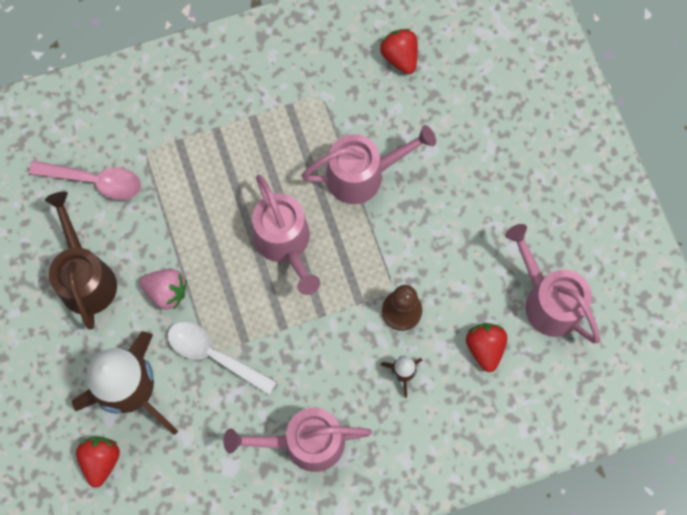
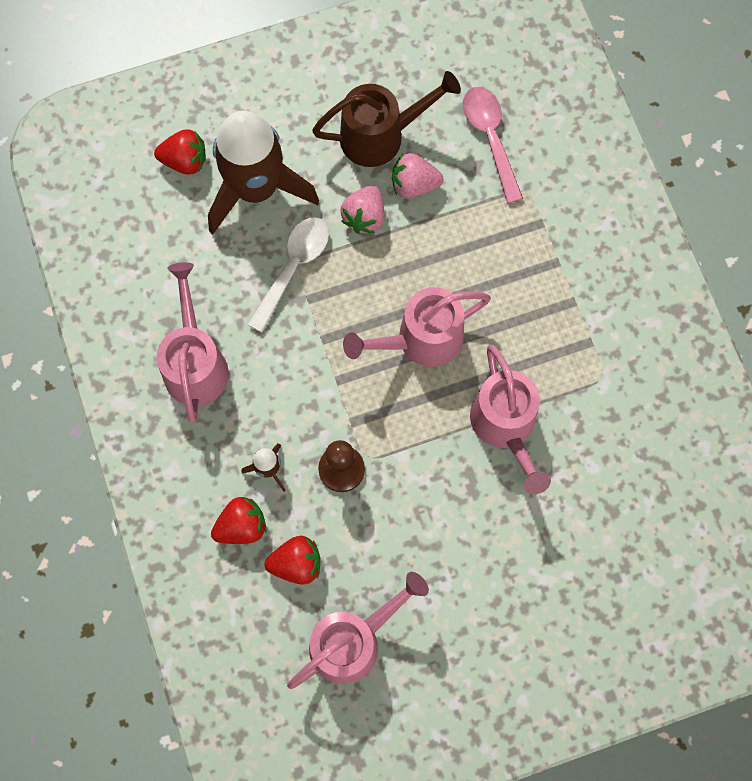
camera: 90 degrees right, 0 degrees up
(95, 181) = (490, 138): pink spoon -> pink spoon turned 150 degrees clockwise
(137, 248) = (414, 185): none -> pink strawberry
(400, 57) = (659, 471): red strawberry -> red strawberry (242, 526)

